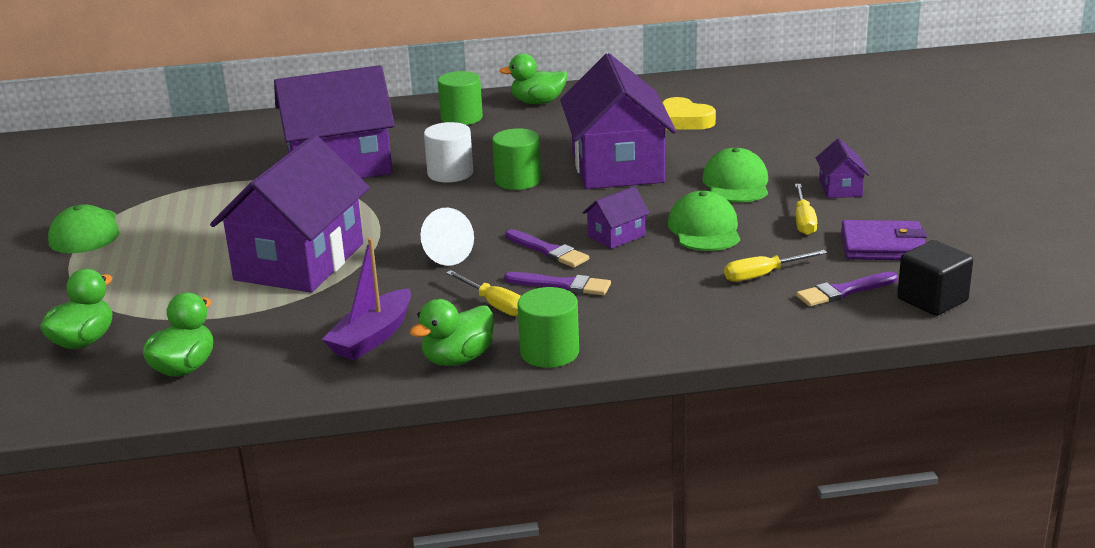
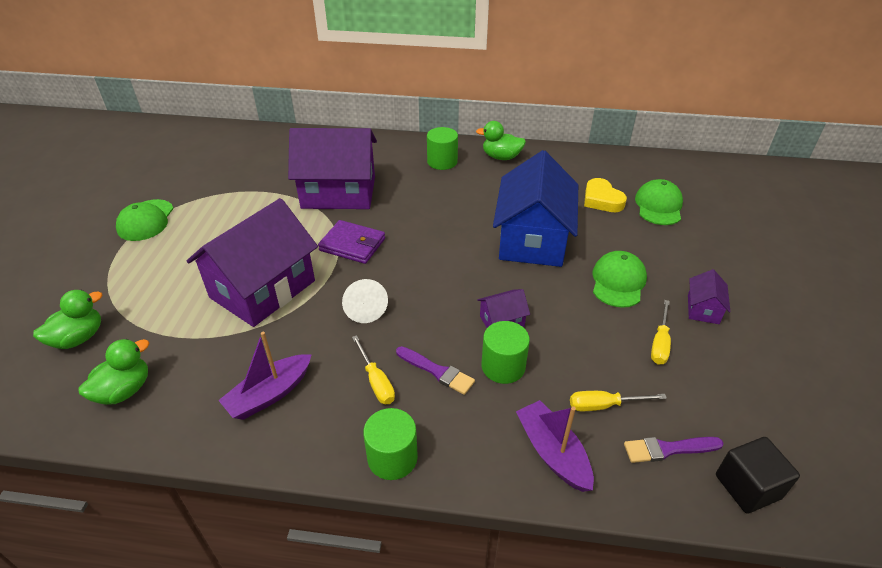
camera: 15 degrees right, 15 degrees up
(450, 173) = (409, 218): white cylinder -> none
(458, 359) = (319, 443): green duck -> none
(518, 180) = (453, 237): green cylinder -> green cylinder (503, 366)
(548, 251) = (443, 326): purple brush -> none
(617, 166) = (532, 239): purple house -> blue house
(704, 229) = (574, 331): green cap -> green cap (658, 206)
(724, 316) = (552, 453): none -> purple boat
(882, 246) = (720, 395): purple wallet -> purple wallet (352, 245)

